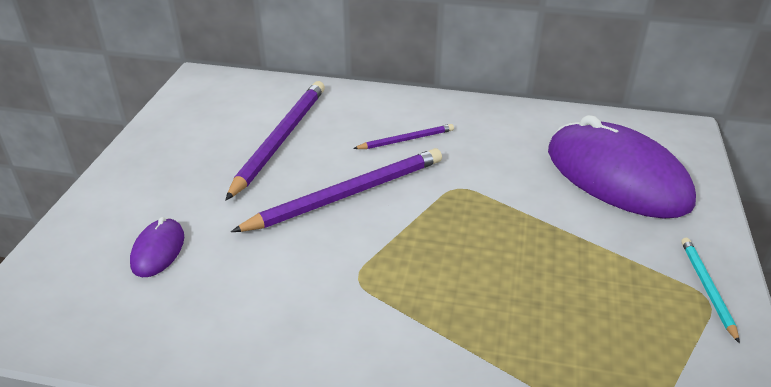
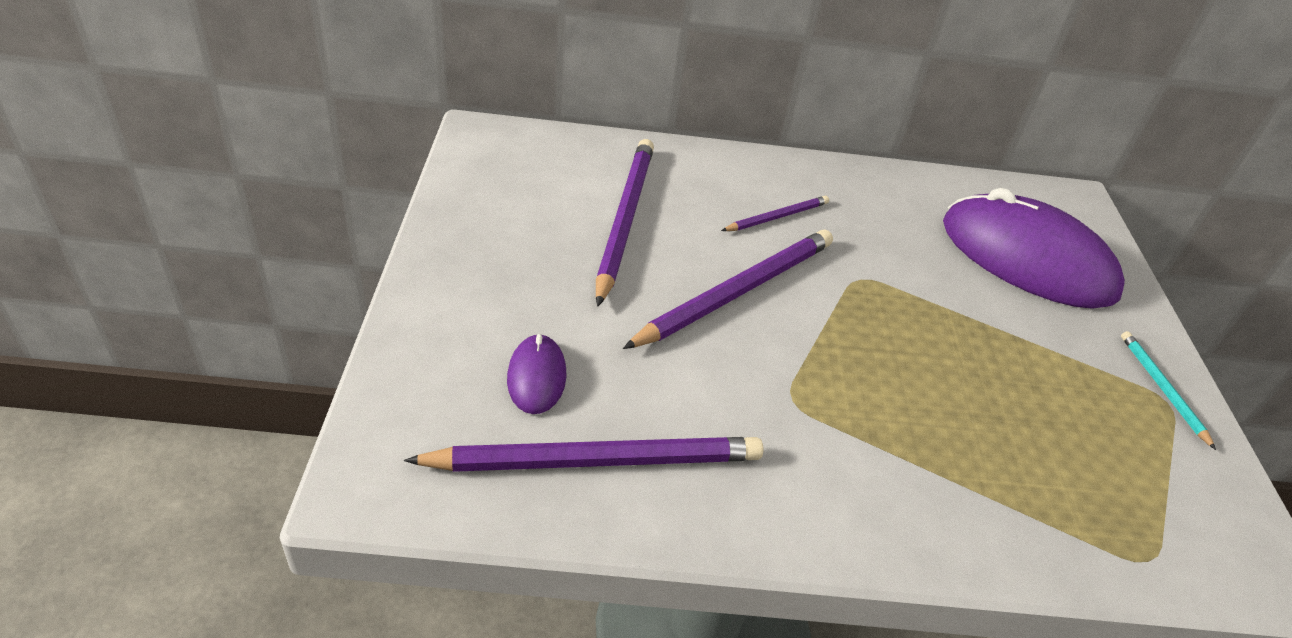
camera: 15 degrees left, 5 degrees up
(174, 314) = (596, 460): none -> purple pencil

